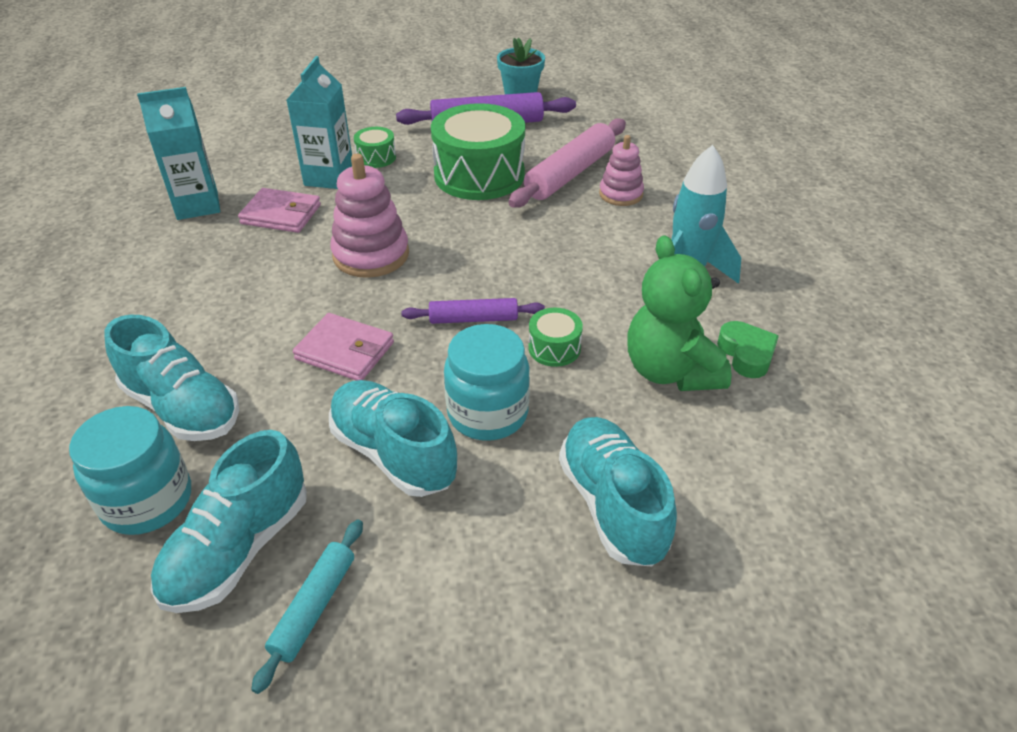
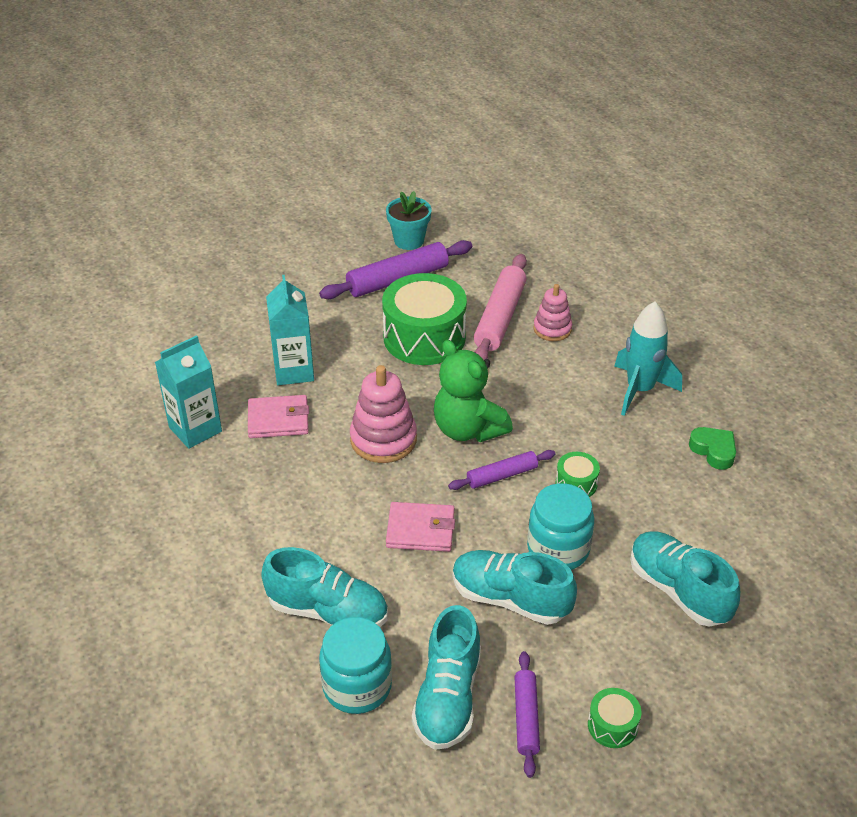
camera: 20 degrees left, 0 degrees up
(314, 607) = (526, 717): turquoise rolling pin -> purple rolling pin
(376, 157) = (322, 340): green drum -> green drum (612, 725)
(670, 371) = (668, 479): green teddy bear -> green teddy bear (468, 429)

